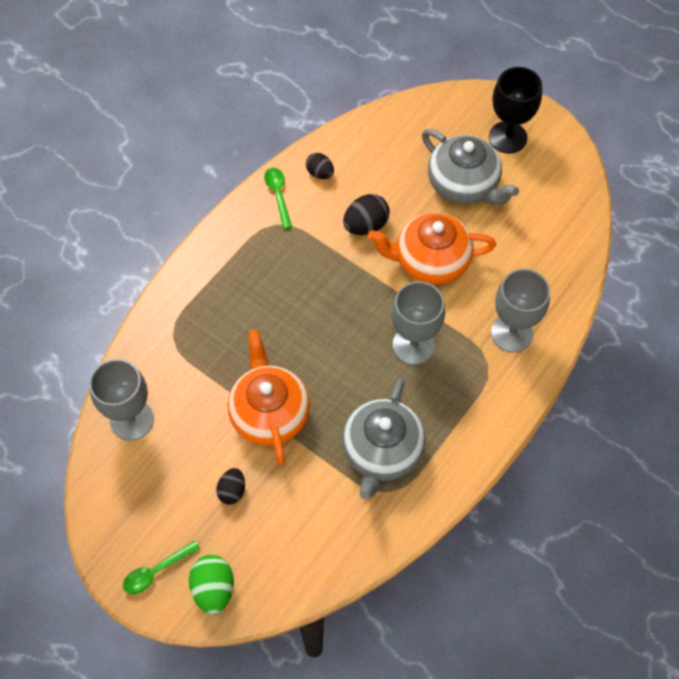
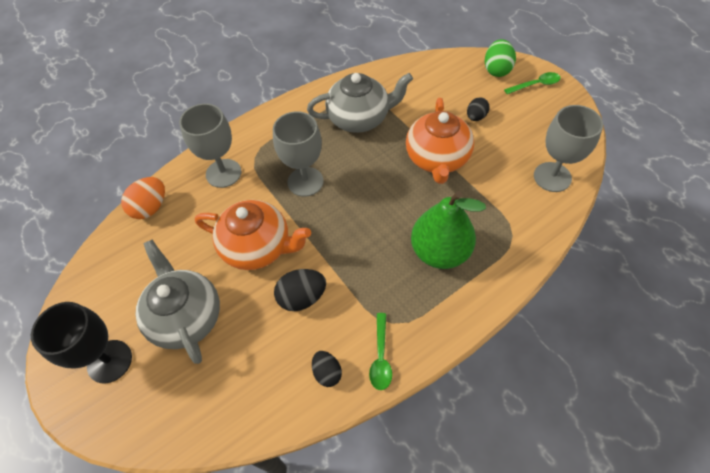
camera: 160 degrees left, 5 degrees down
(245, 300) = (440, 252): none -> green pear
(382, 452) = (359, 118): grey teapot -> grey teapot turned 45 degrees clockwise
(566, 274) = (150, 208): none -> orange egg

